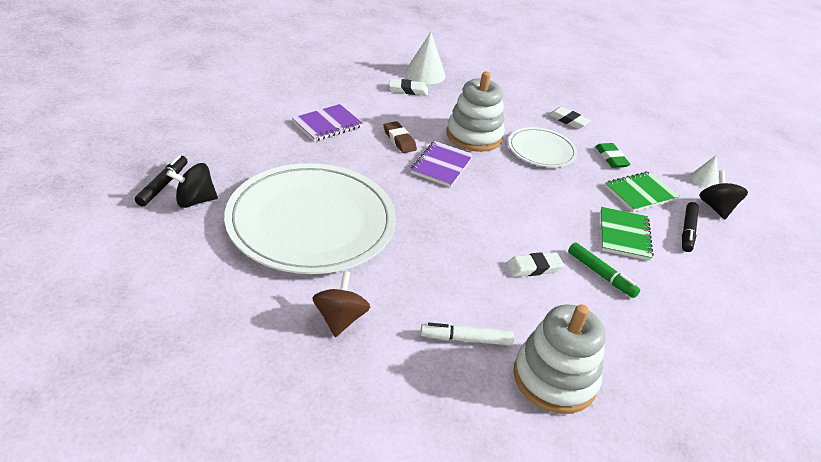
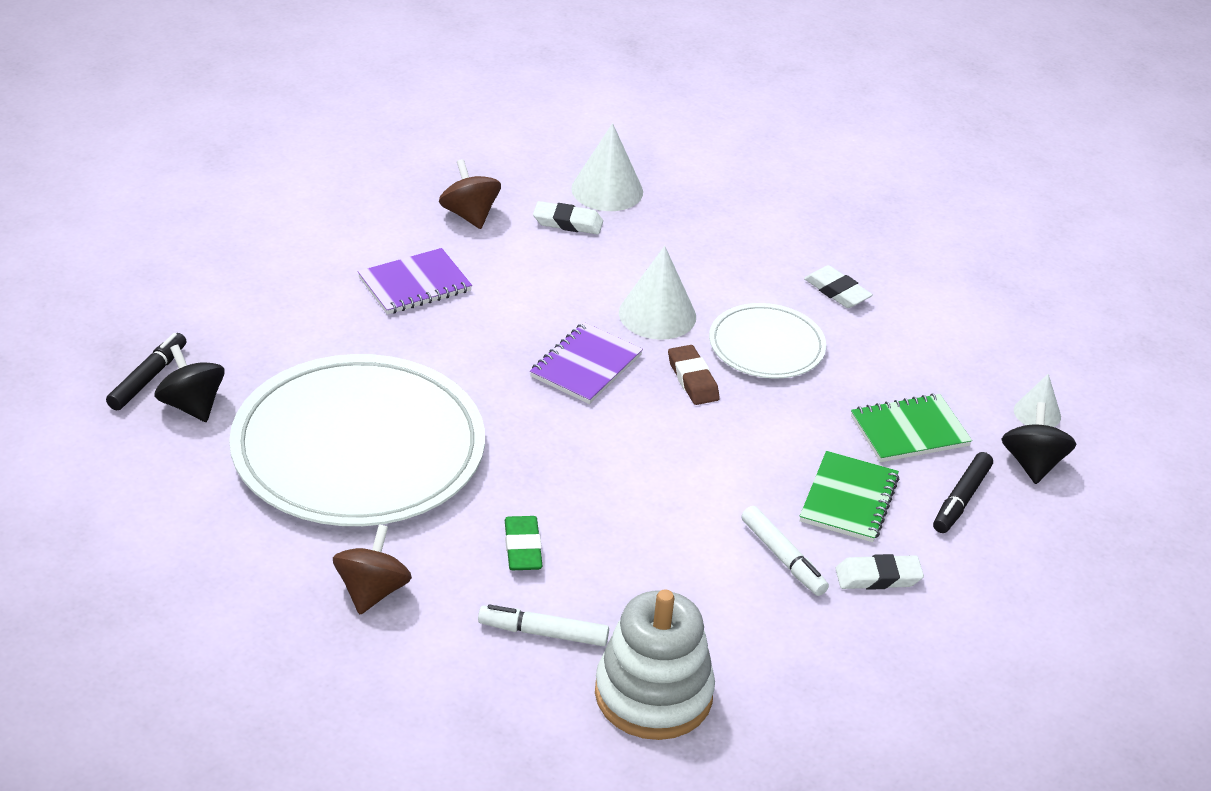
camera: 10 degrees right, 0 degrees up
(195, 201) = (192, 405): black spinning top -> black spinning top turned 60 degrees clockwise
(351, 87) = (469, 215): none -> brown spinning top
(399, 140) = (527, 317): brown eraser -> brown eraser (692, 379)
(474, 136) = (657, 314): white stacking toy -> white cone
(533, 268) = (680, 540): white eraser -> white eraser (878, 577)
(601, 274) = (783, 558): green marker -> white marker
(611, 158) = (885, 366): green eraser -> green eraser (522, 548)

